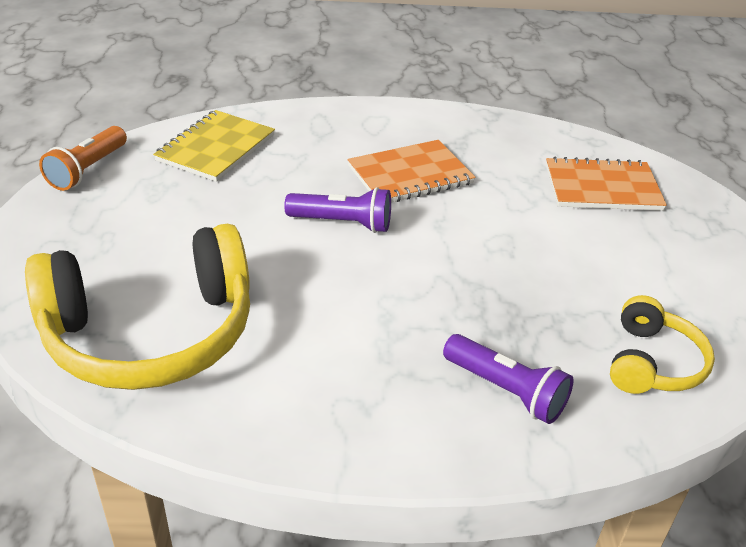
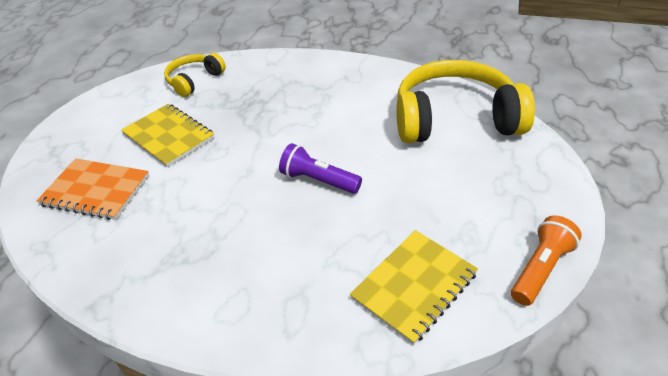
camera: 160 degrees left, 5 degrees up
(410, 175) = (240, 224): orange notebook -> none
(506, 391) = (275, 77): purple flashlight -> none
(587, 257) = (168, 136): none -> yellow notebook

